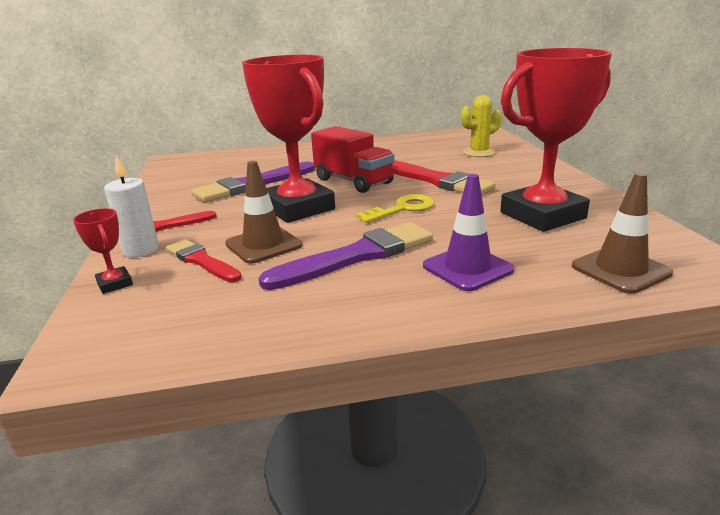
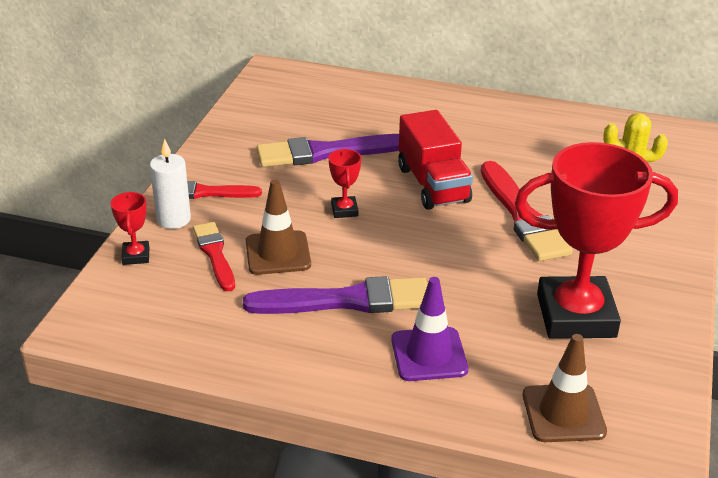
camera: 25 degrees right, 10 degrees up
(298, 208) = (344, 210): red trophy -> red trophy, size x0.40
(402, 209) = (444, 250): yellow key -> none

